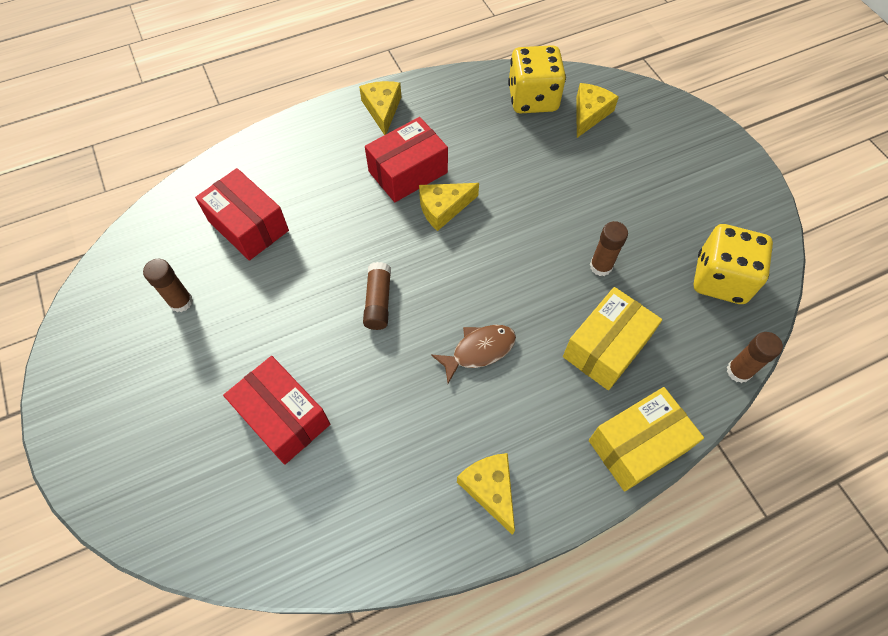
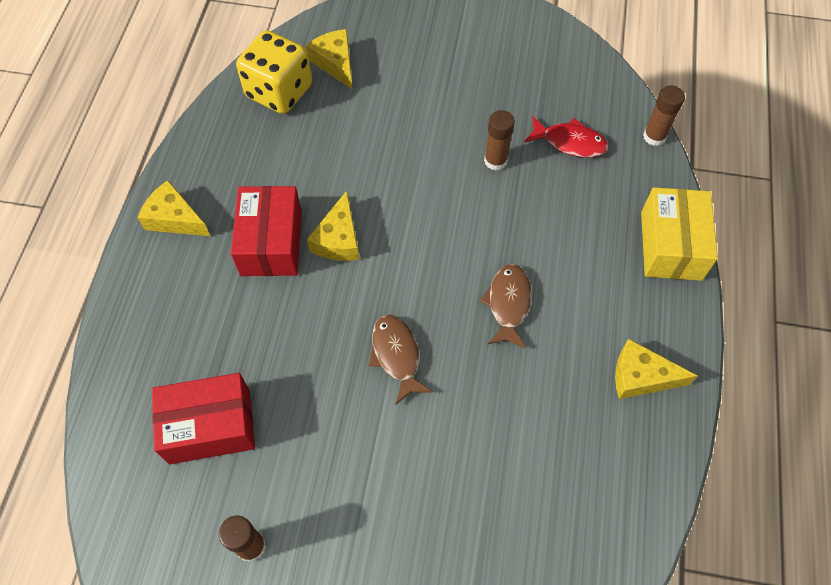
camera: 55 degrees left, 0 degrees up
(283, 417) = (459, 513): red box -> none
(378, 301) = (396, 355): brown glue stick -> brown fish
(606, 347) = (573, 208): yellow box -> none
(669, 309) = (569, 142): none -> red fish
(720, 279) = (569, 91): yellow dice -> none

